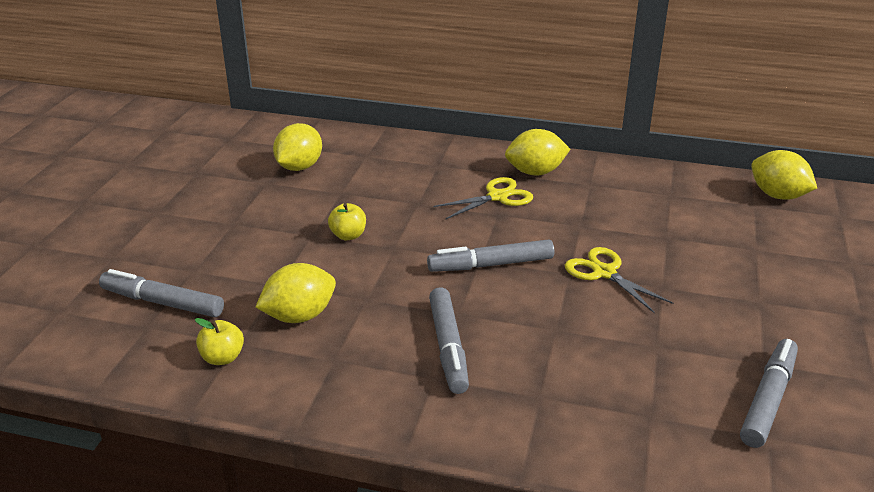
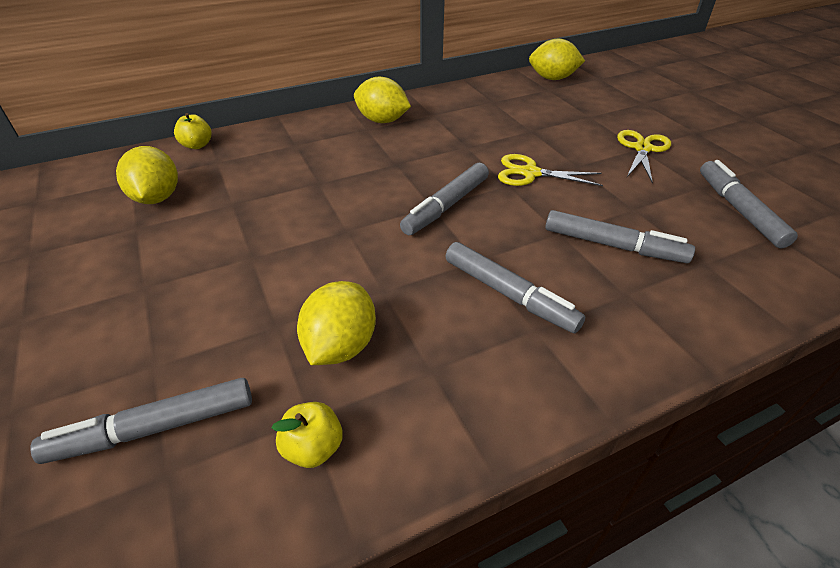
camera: 40 degrees left, 10 degrees up
(348, 235) = (290, 240): yellow apple -> yellow apple (197, 145)
(497, 197) = (378, 150): yellow scissors -> yellow scissors (642, 149)
(535, 172) = (382, 121): yellow lemon -> yellow lemon turned 75 degrees clockwise
(587, 361) = (613, 245): none -> grey marker

